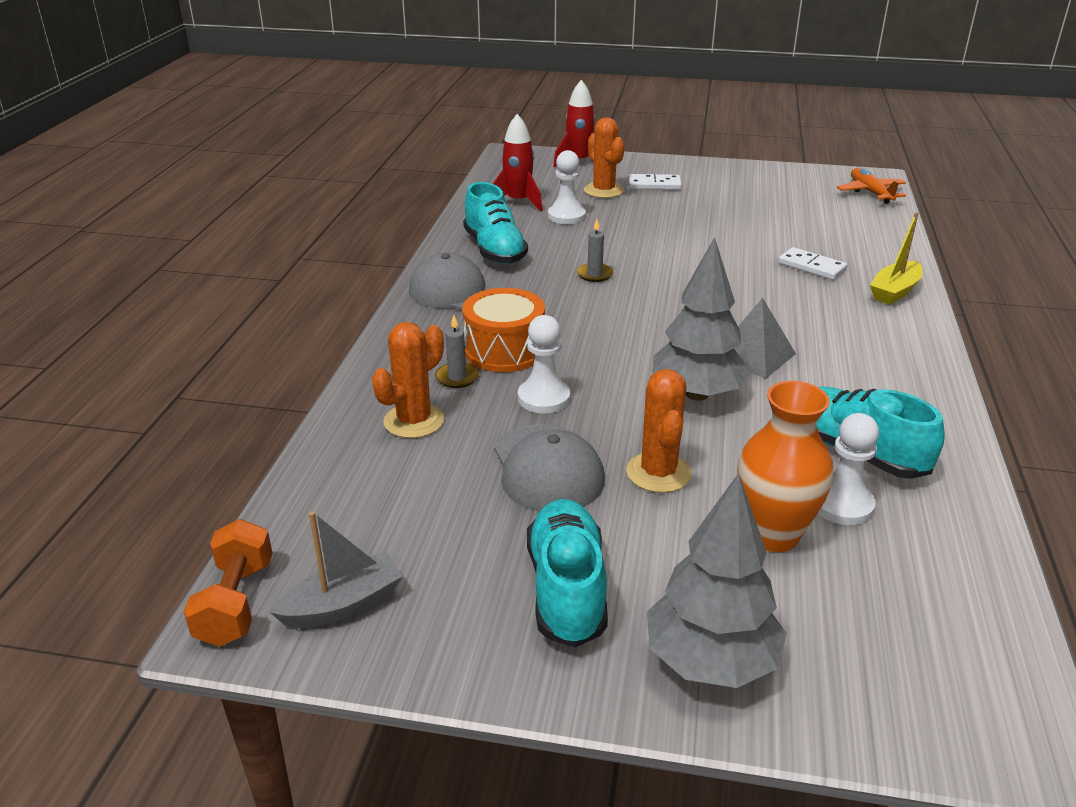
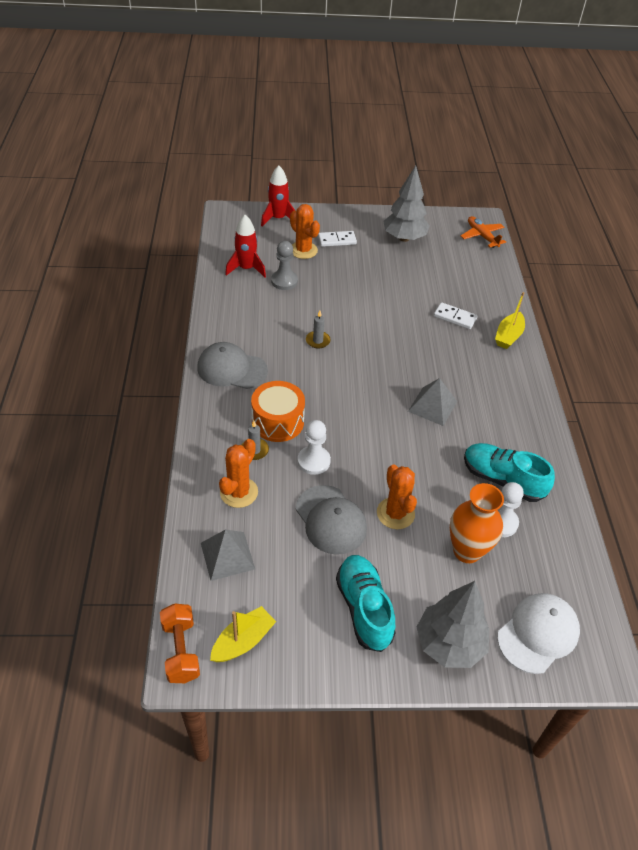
camera: 15 degrees left, 15 degrees up
(343, 605) = (243, 641): grey boat -> yellow boat
(364, 492) = (227, 555): none -> grey pyramid
(494, 250) = (244, 323): turquoise shoe -> none
(566, 216) = (284, 281): white pawn -> grey pawn
(697, 394) = (405, 445): grey tree -> grey tree (404, 238)
(889, 671) = (538, 633): none -> white cap

